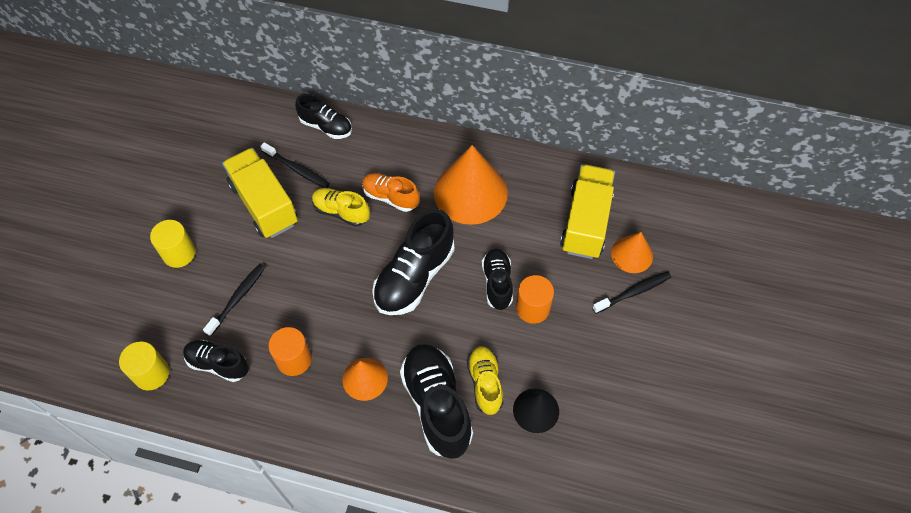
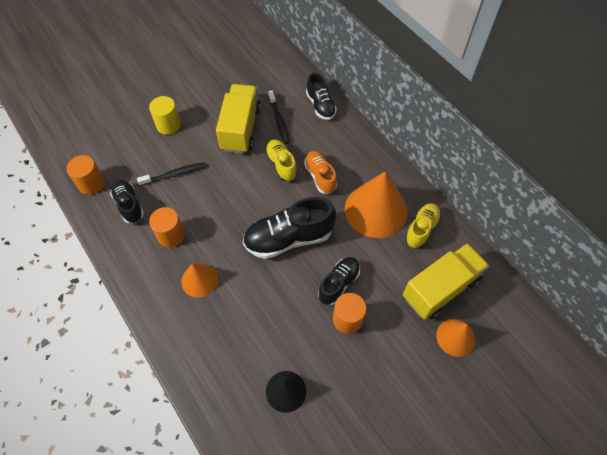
camera: 40 degrees right, 0 degrees up
(151, 374) = (91, 184): yellow cylinder -> orange cylinder
(437, 405) = (226, 333): black shoe -> none
(485, 383) = (269, 344): yellow shoe -> yellow shoe (421, 229)
(633, 292) = (432, 365): black toothbrush -> none

